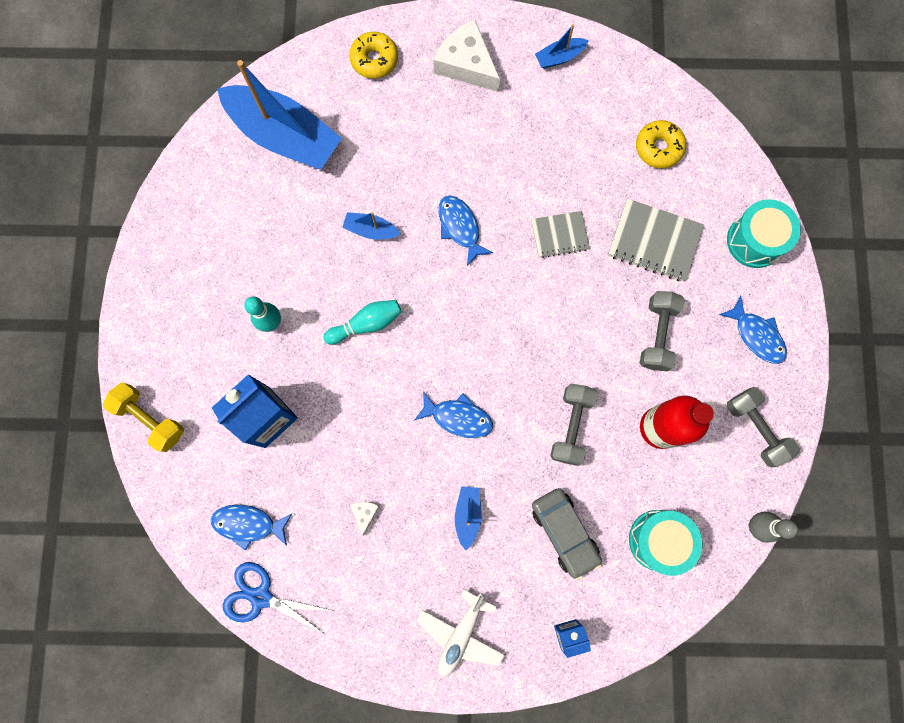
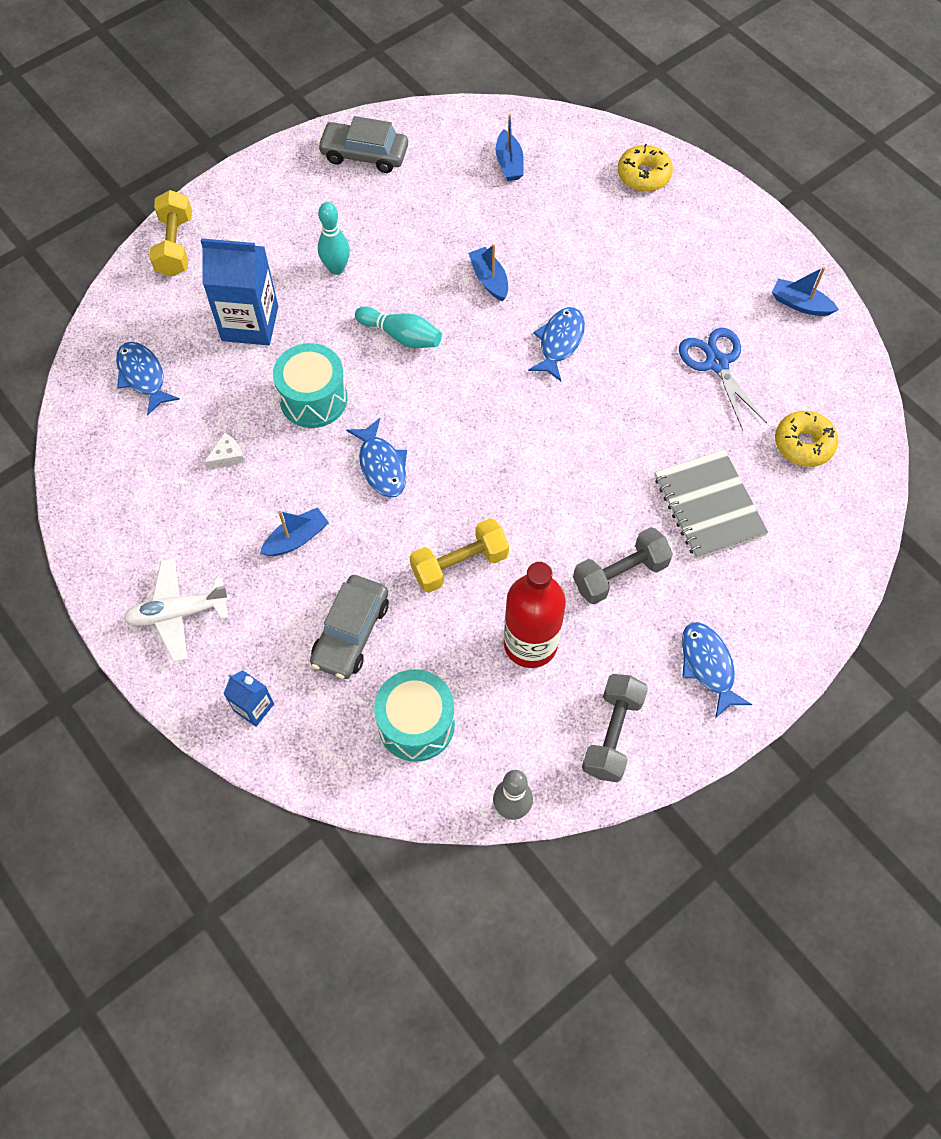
camera: 50 degrees right, 15 degrees down
(187, 225) = (364, 155): none -> grey car
(261, 597) = (85, 431): blue scissors -> blue scissors (717, 363)
(284, 136) = (509, 163): blue boat -> blue boat, size x0.43
(466, 64) = (714, 241): white cheese -> none
(559, 235) = (633, 424): grey notebook -> none
(571, 426) = (459, 564): grey dumbbell -> yellow dumbbell
(754, 241) = (802, 594): turquoise drum -> turquoise drum (313, 399)
(756, 335) = (708, 666): blue fish -> blue fish turned 150 degrees clockwise

